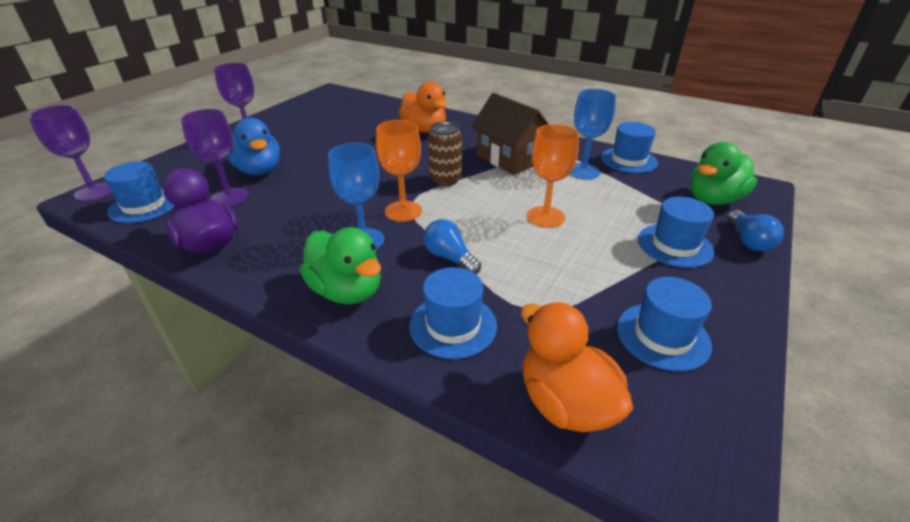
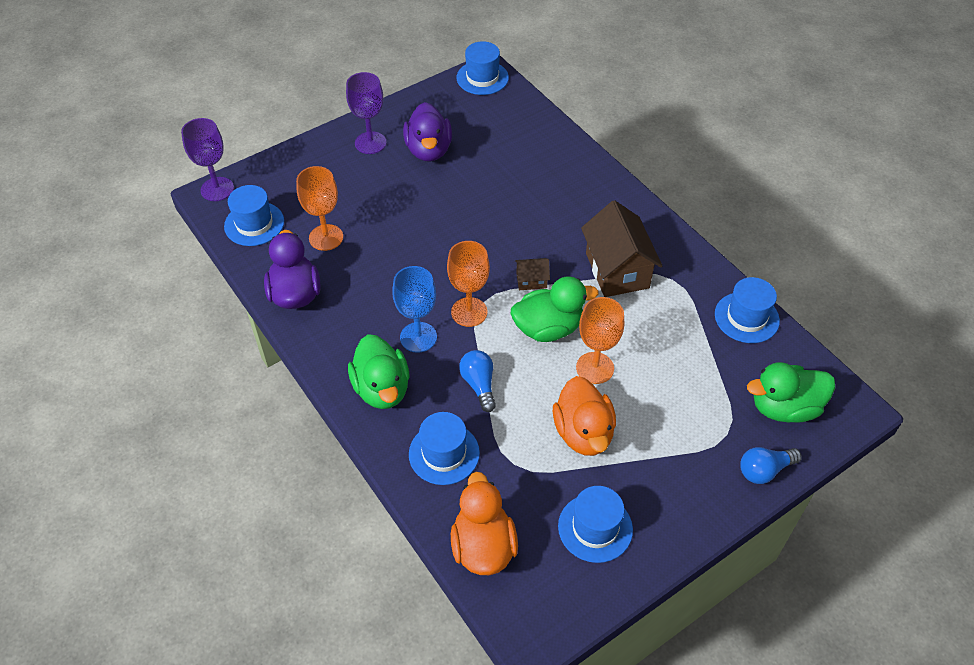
camera: 25 degrees right, 15 degrees up
(229, 197) = (326, 237): purple goblet -> orange goblet
(259, 170) = (363, 204): blue duck -> none
(305, 132) = (429, 150): none -> purple duck
(424, 130) = (555, 187): orange duck -> orange duck (583, 433)
(445, 180) = (531, 281): brown can -> brown house
(483, 203) = (548, 328): none -> green duck
(583, 171) = (681, 317): blue goblet -> none
(674, 245) = (688, 448): blue hat -> blue hat (482, 78)
(748, 241) = (764, 470): blue light bulb -> blue light bulb turned 45 degrees clockwise

